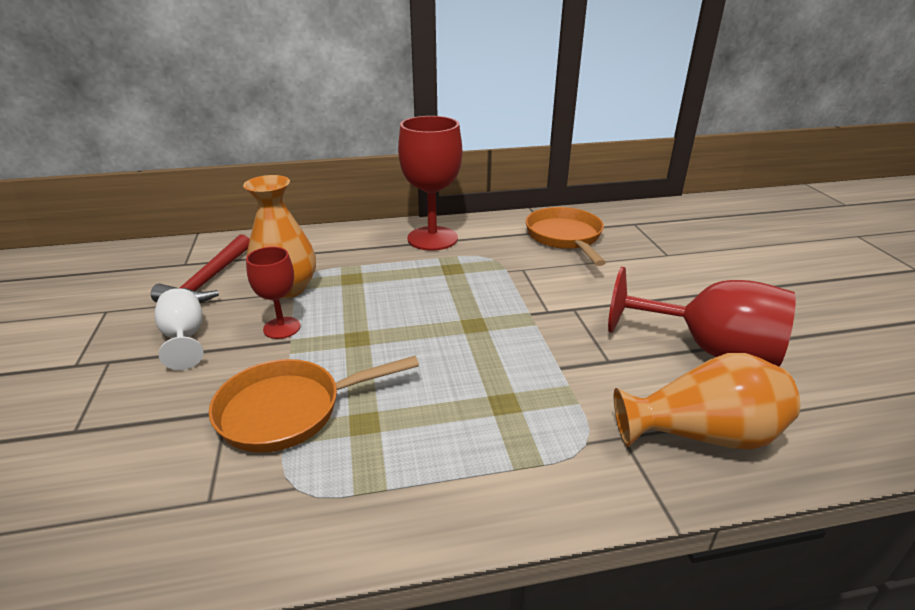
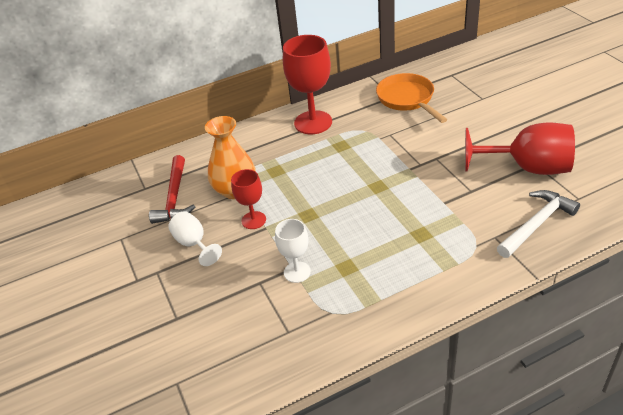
camera: 10 degrees left, 10 degrees up
(288, 410) = (297, 272): orange pan -> white goblet
(702, 434) = (537, 224): orange vase -> white hammer

